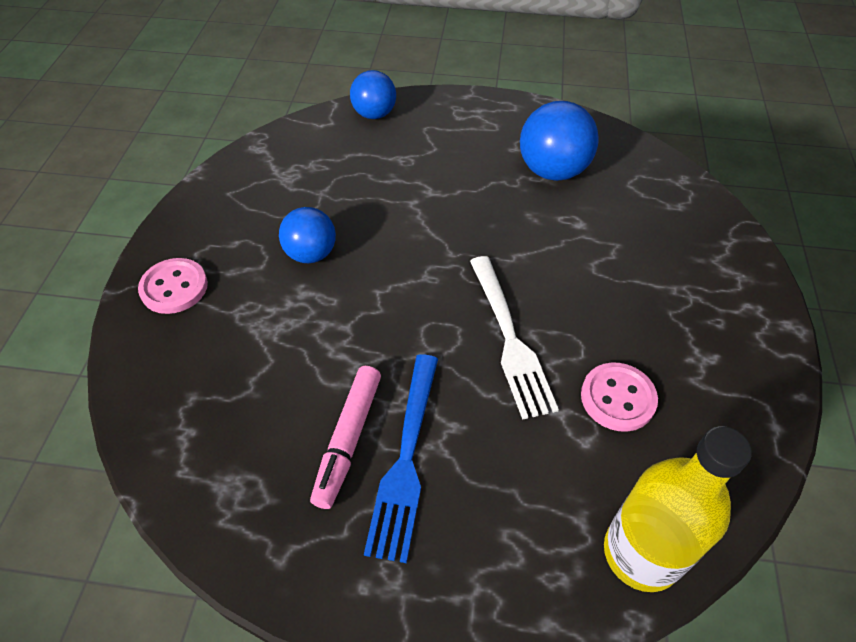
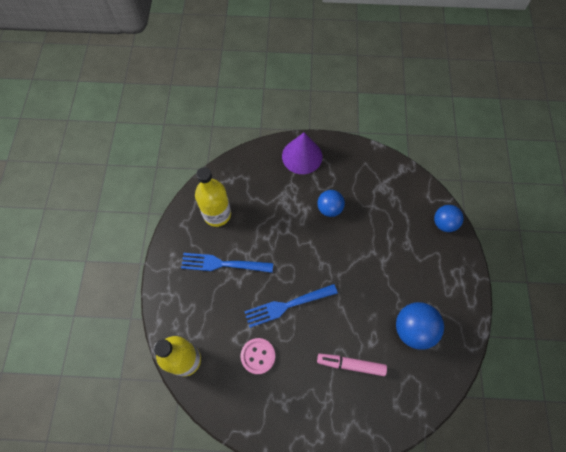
camera: 85 degrees right, 15 degrees up
(174, 287) = (302, 156): pink button -> purple cone
(272, 468) = (217, 214): none -> yellow bottle
(348, 439) = (231, 240): pink marker -> pink marker (351, 365)
(510, 339) = (287, 305): white fork -> blue fork

